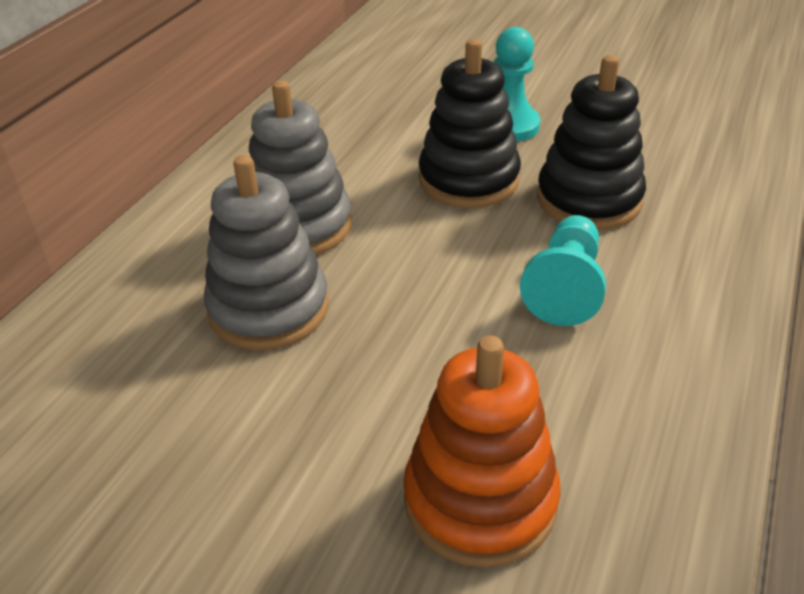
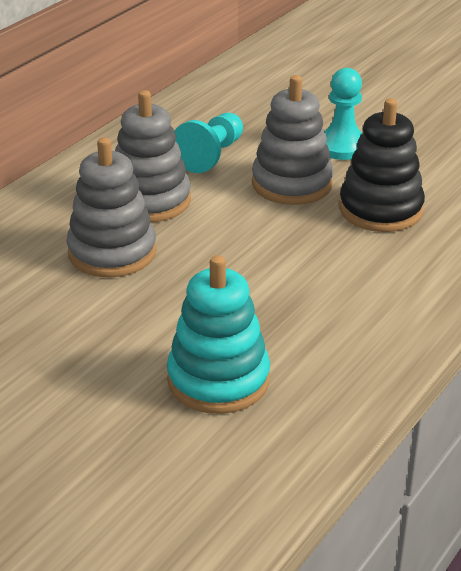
camera: 10 degrees right, 5 degrees down
(468, 180) = (292, 184): black stacking toy -> grey stacking toy
(480, 500) = (218, 380): orange stacking toy -> turquoise stacking toy
(565, 287) = (333, 266): turquoise pawn -> turquoise pawn (211, 156)

